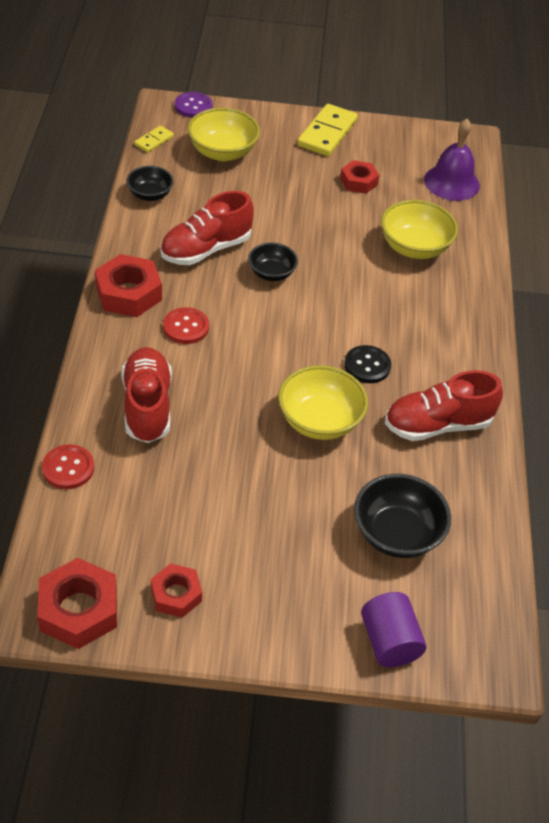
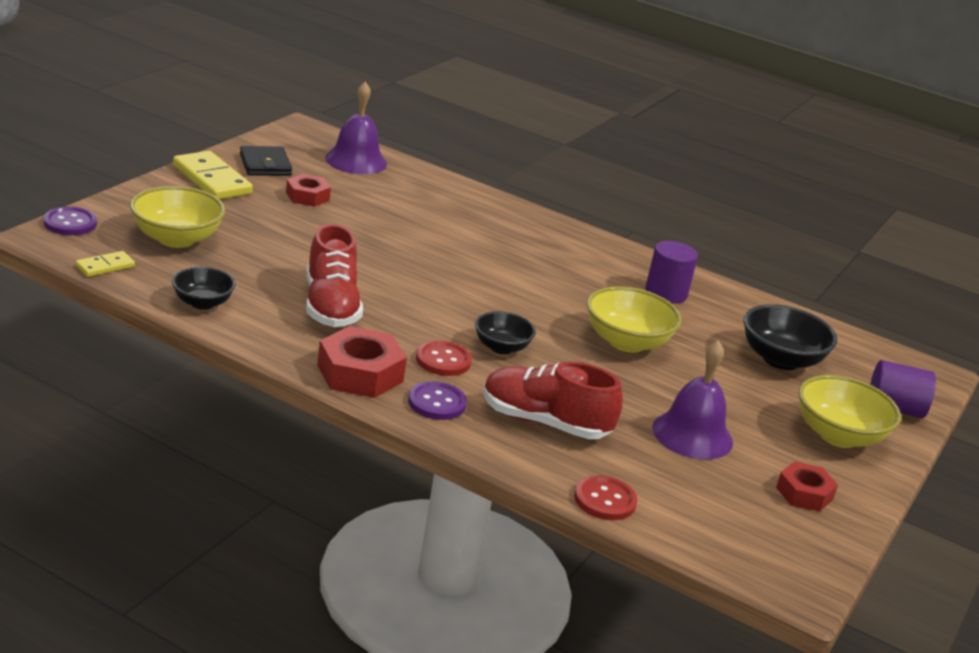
camera: 65 degrees left, 20 degrees down
(79, 610) = (801, 556): red nut -> none
(124, 342) = (437, 403): none -> purple button
(154, 141) = (105, 266): yellow domino -> yellow domino turned 75 degrees clockwise
(207, 499) = (692, 435): none -> purple bell
(271, 273) = (402, 288): black bowl -> black bowl (501, 347)
(367, 365) = (571, 294): black button -> none
(383, 145) = (265, 165): none -> black wallet
(414, 247) = (431, 212): yellow bowl -> yellow bowl (838, 436)
(437, 425) = (666, 293): red shoe -> purple cylinder

